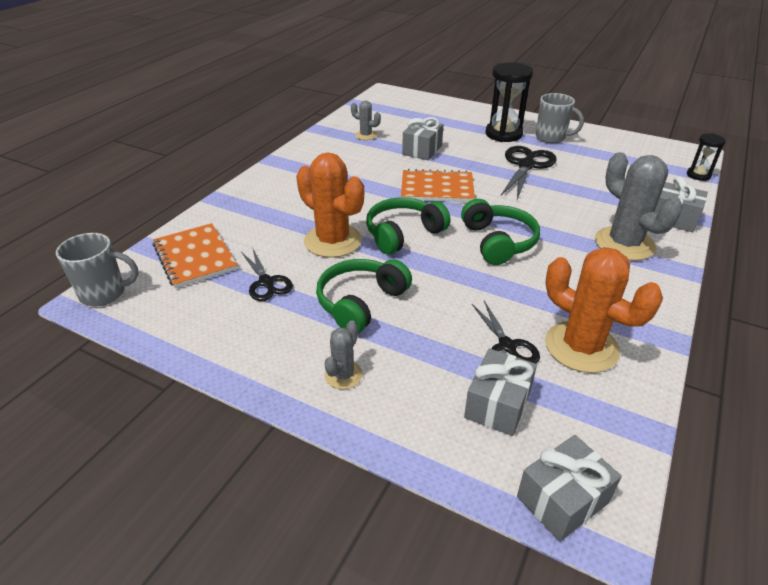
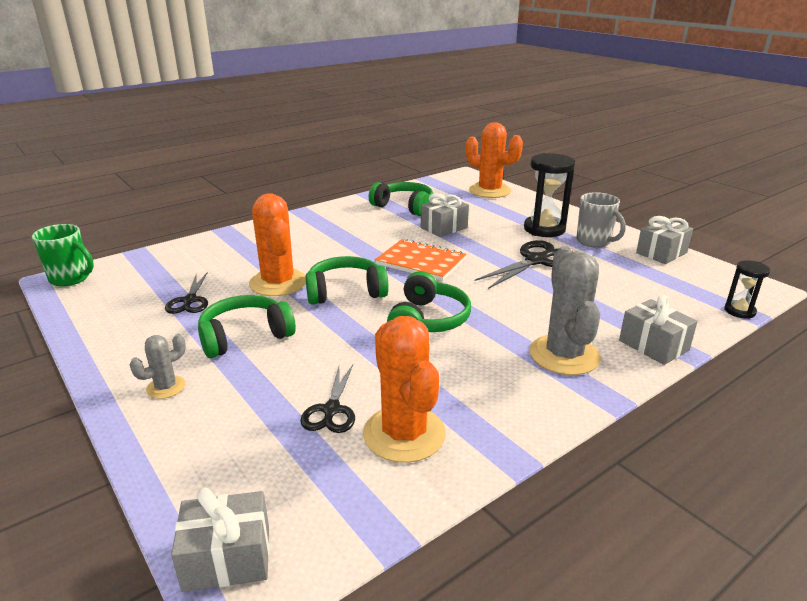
camera: 25 degrees right, 10 degrees down
(104, 294) = (71, 278): grey mug -> green mug
(195, 257) = (159, 269): orange notebook -> none
(366, 135) = (404, 206): grey cactus -> green headphones
(424, 105) = (490, 191): none -> orange cactus
(497, 404) = (265, 455): grey gift -> grey gift (661, 253)

